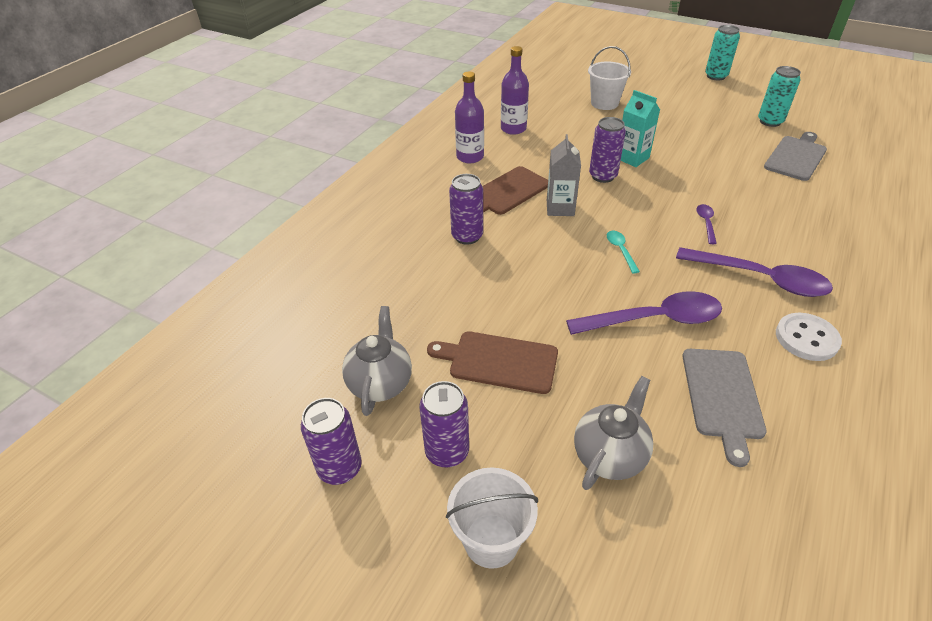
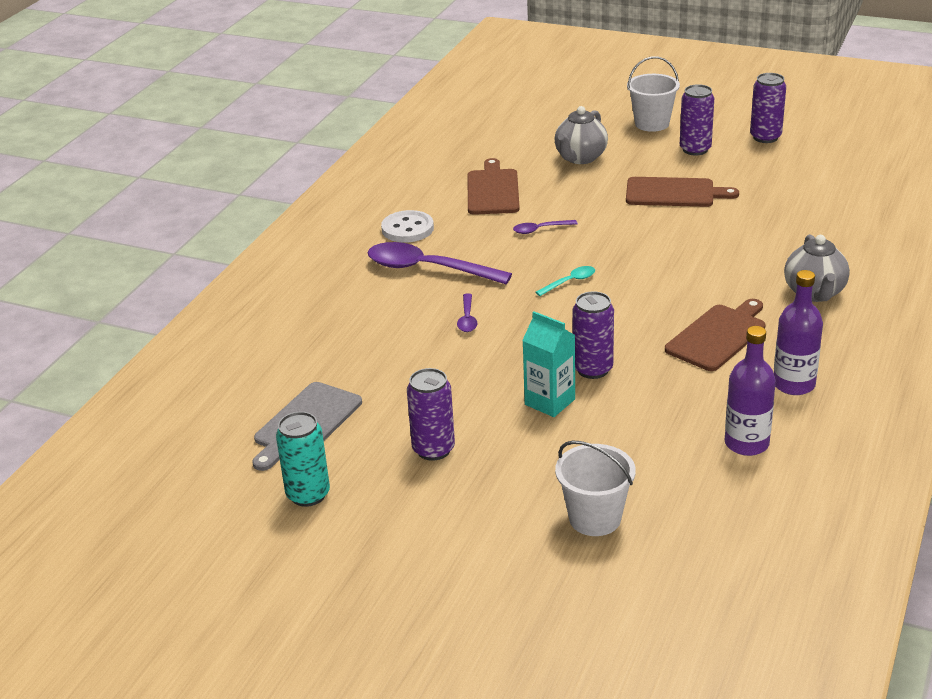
camera: 175 degrees right, 10 degrees down
(380, 383) = (765, 174): grey teapot -> grey teapot (814, 293)
(467, 236) = (746, 281): purple can -> purple can (433, 449)
(560, 208) = (645, 321): grey carton -> none
(620, 250) = (570, 282): turquoise spoon -> turquoise spoon turned 105 degrees counterclockwise
(654, 320) = (540, 229): purple spoon -> purple spoon, size x0.45
(716, 76) = (357, 623): turquoise can -> none
(722, 397) = (492, 190): grey cutting board -> brown cutting board

